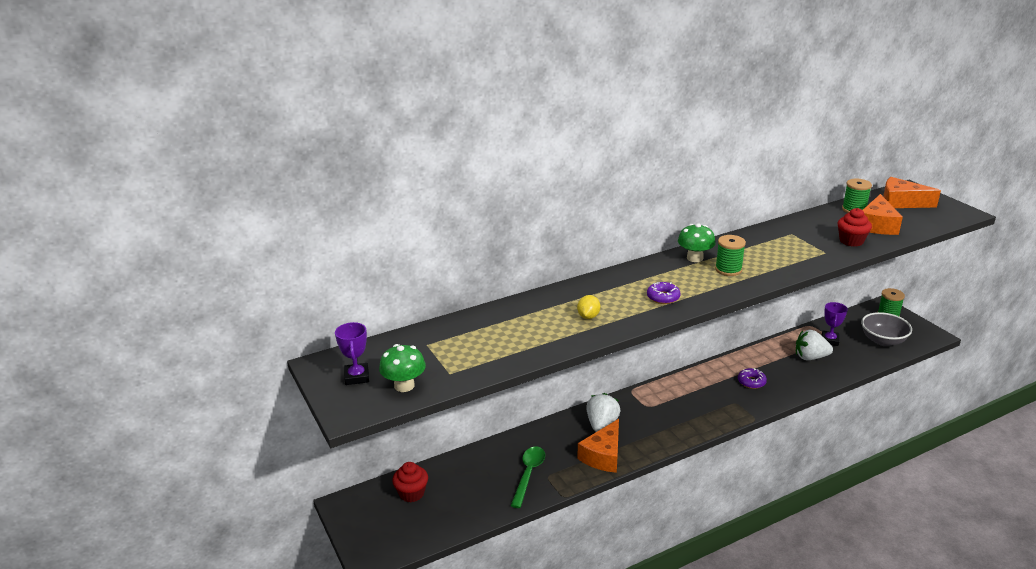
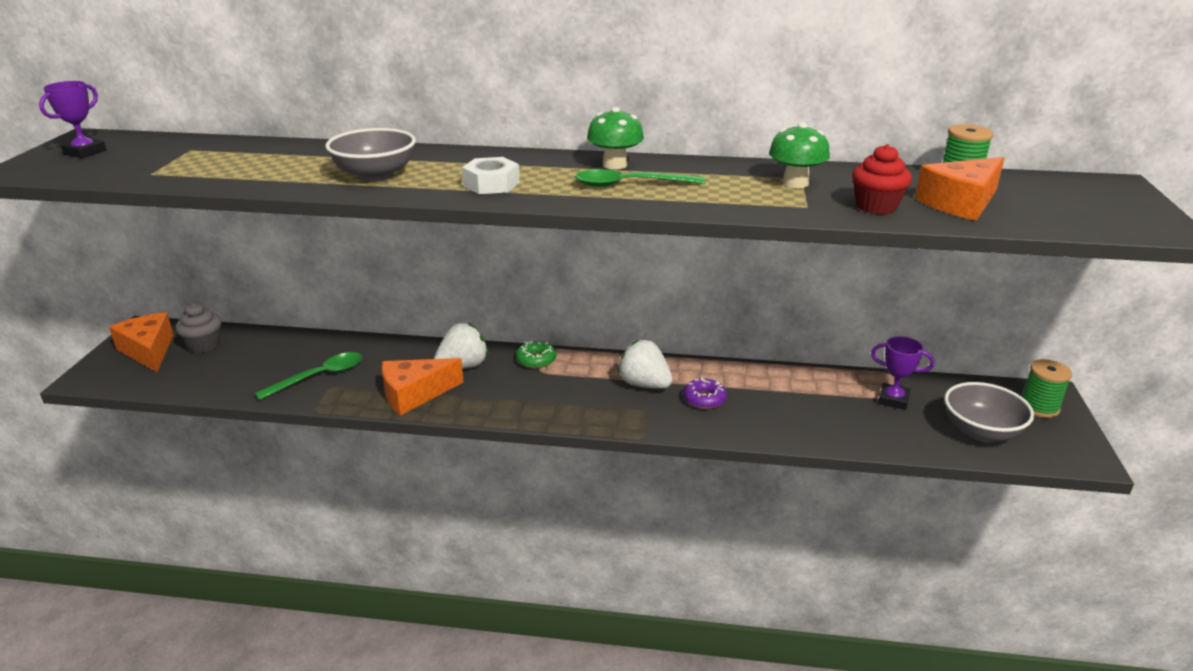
camera: 35 degrees right, 0 degrees up
(404, 386) = (97, 169): green mushroom -> green mushroom (795, 183)
(411, 493) = (204, 345): red cupcake -> grey cupcake
(588, 316) = (375, 175): yellow lemon -> grey bowl
(635, 400) = (536, 360): none -> green donut
(663, 297) = (491, 184): purple donut -> white nut
(728, 269) = (630, 185): green spool -> green spoon
(810, 357) = (832, 406): white strawberry -> white strawberry (644, 384)
(829, 340) = (893, 400): purple trophy -> purple trophy turned 60 degrees clockwise
(901, 202) = (1063, 192): orange cheese -> orange cheese (149, 351)

